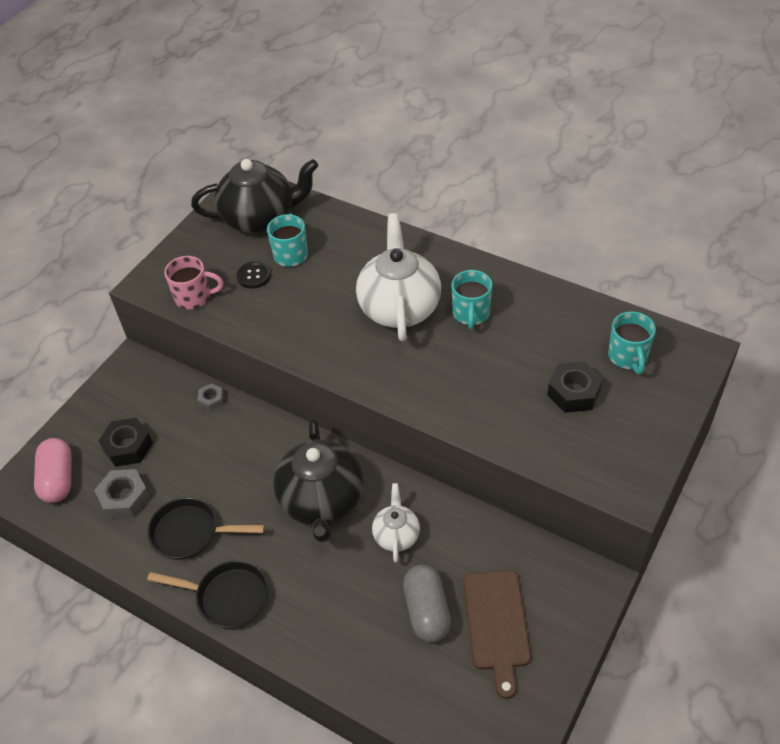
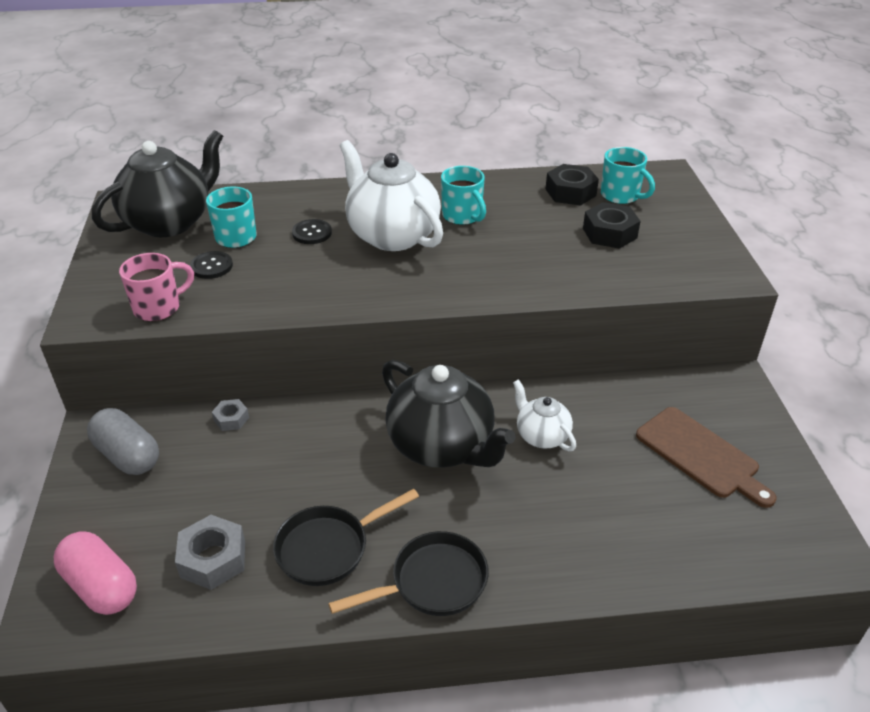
camera: 40 degrees left, 10 degrees down
(128, 447) = (168, 508): black nut -> black nut (570, 192)
(345, 276) = (312, 233): none -> black button
(426, 611) = (634, 479): grey capsule -> grey capsule (128, 455)

